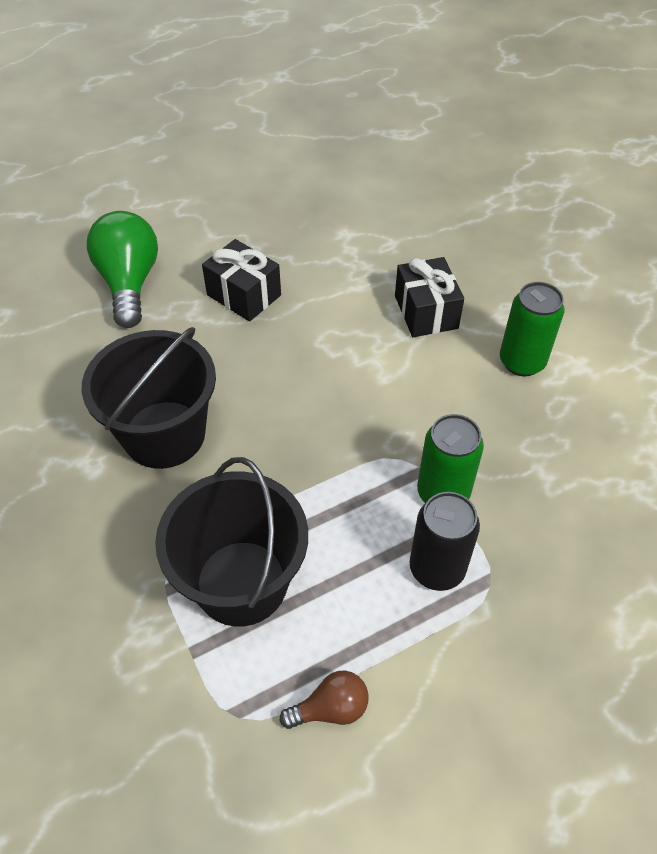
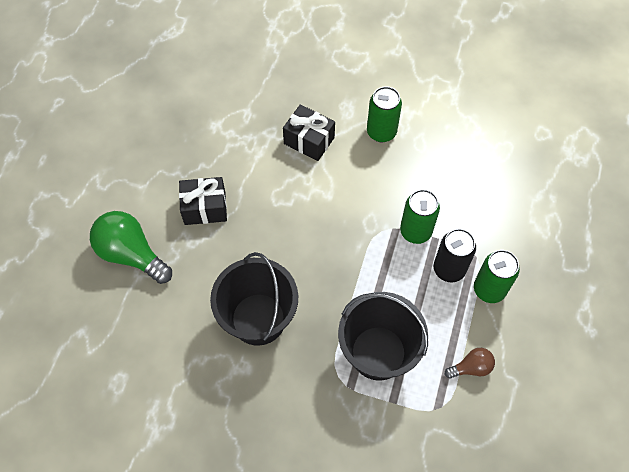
camera: 45 degrees left, 10 degrees up
(330, 708) = (471, 367): brown light bulb -> brown light bulb turned 45 degrees clockwise
(463, 638) = (489, 289): none -> green can

